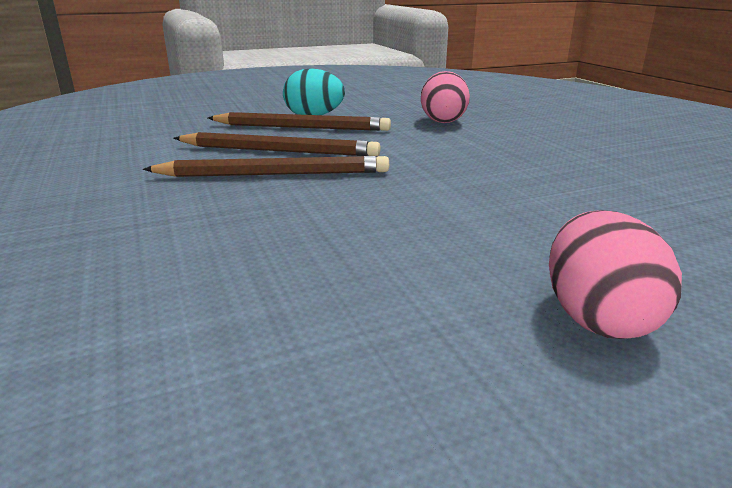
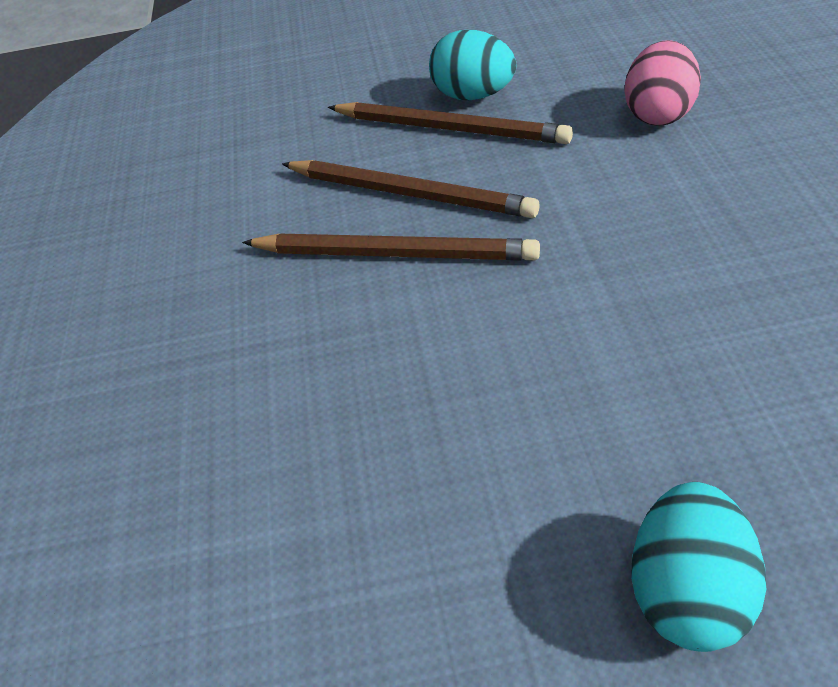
camera: 20 degrees right, 20 degrees up
(597, 318) = (688, 593): pink egg -> turquoise egg

